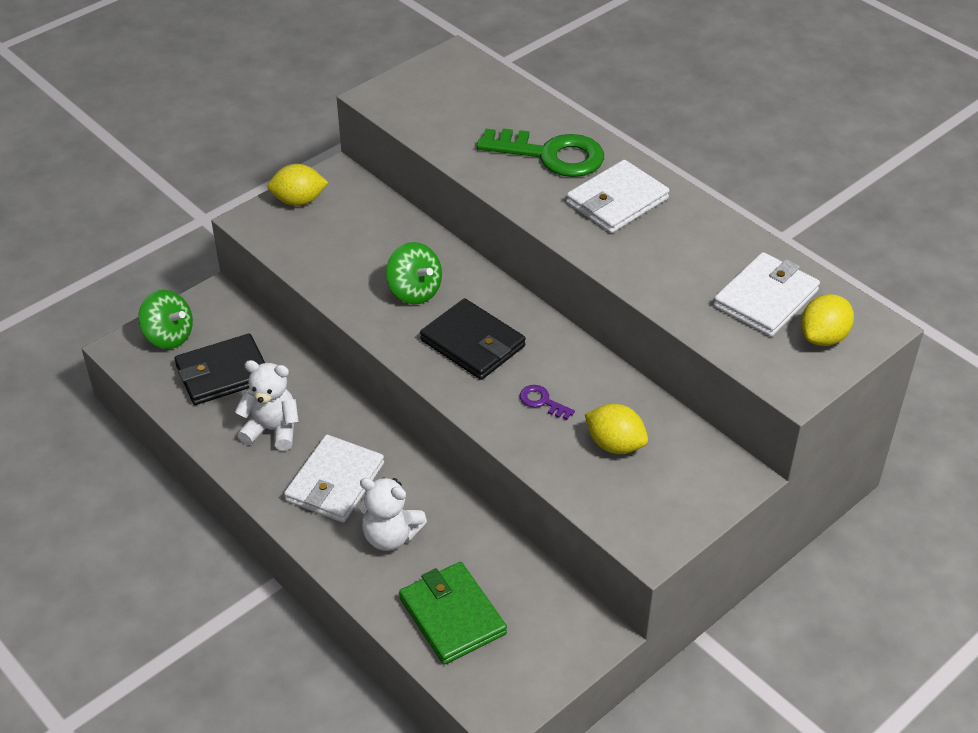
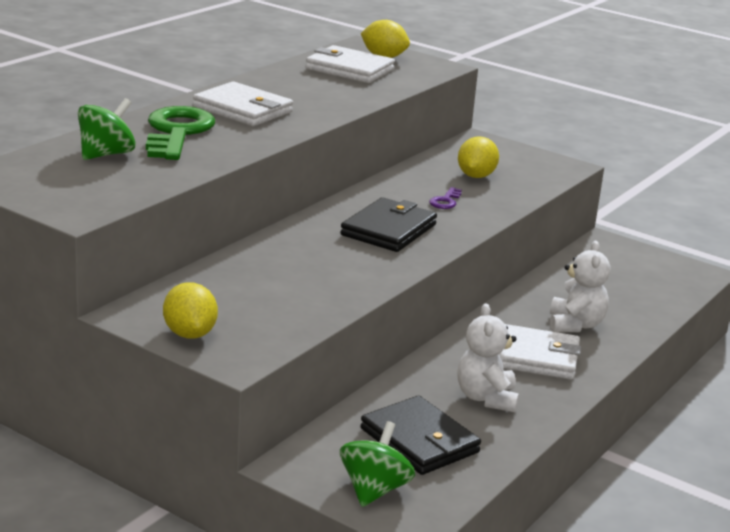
camera: 105 degrees left, 20 degrees down
(414, 291) = (327, 259): green spinning top -> green spinning top (106, 154)
(452, 616) = (634, 294): green wallet -> none

